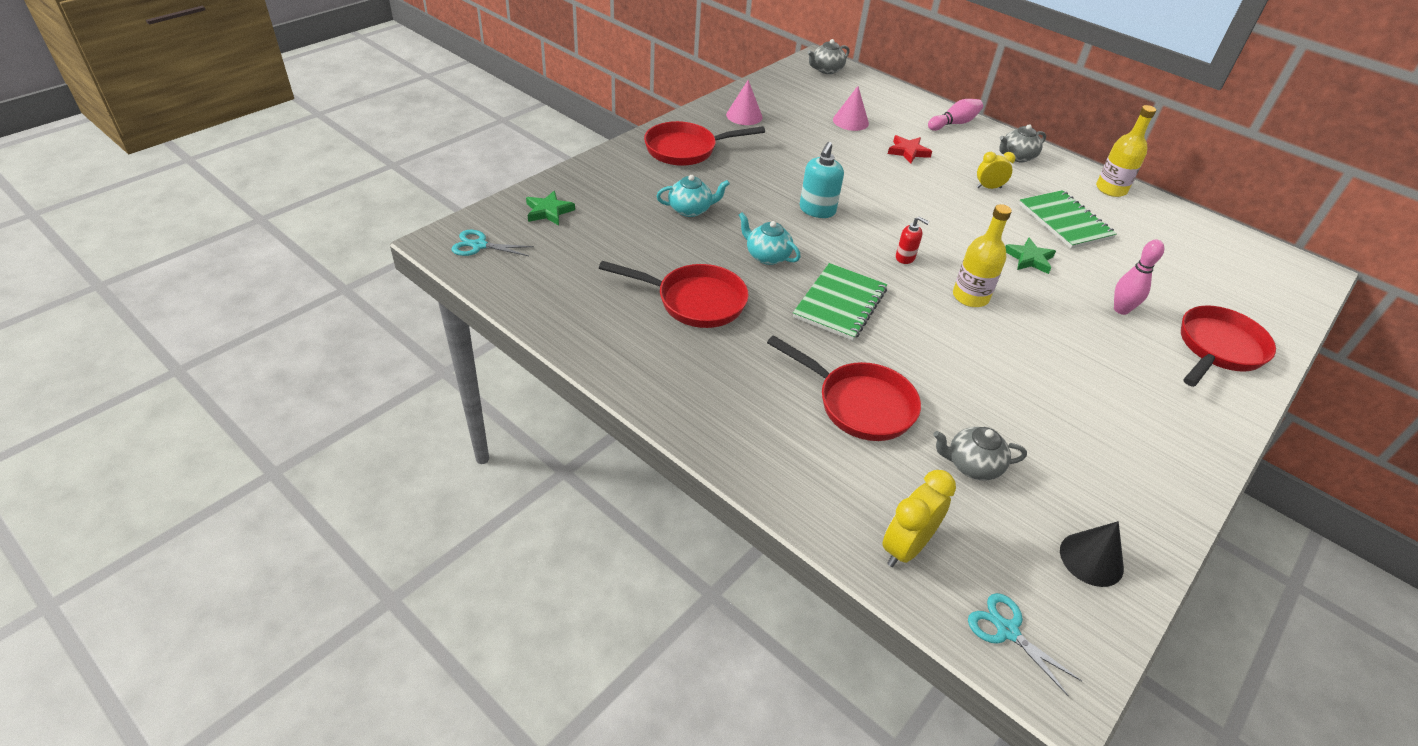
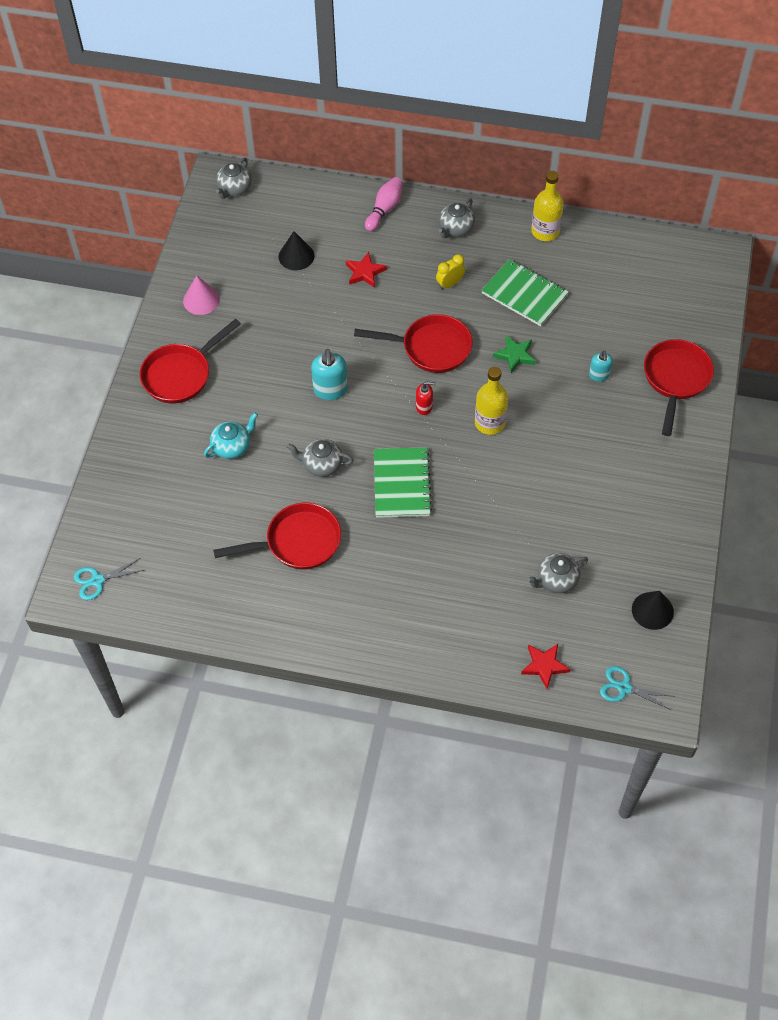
camera: 25 degrees left, 15 degrees up
(548, 211) = (122, 513): green star -> none
(767, 256) = (322, 465): turquoise teapot -> grey teapot
(850, 121) = (296, 256): pink cone -> black cone
(859, 404) = (462, 571): red pan -> red pan (431, 348)
(906, 547) = (544, 666): yellow clock -> red star
(1121, 309) = (599, 375): pink bowling pin -> turquoise soap dispenser

